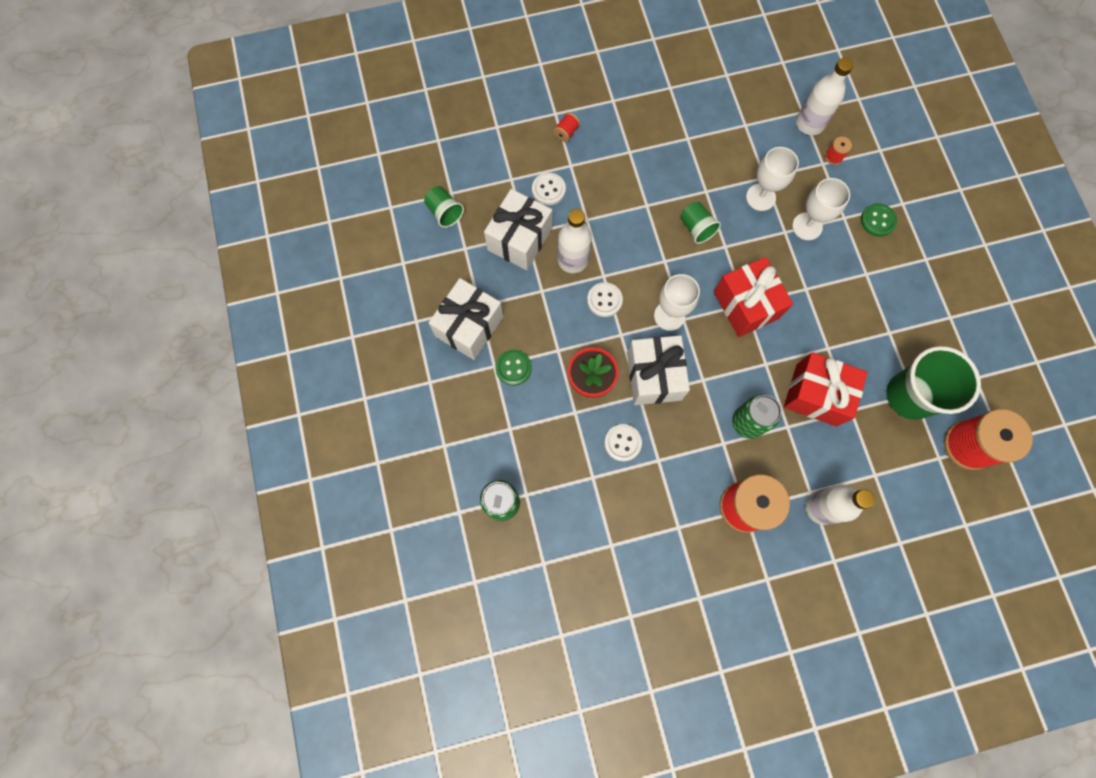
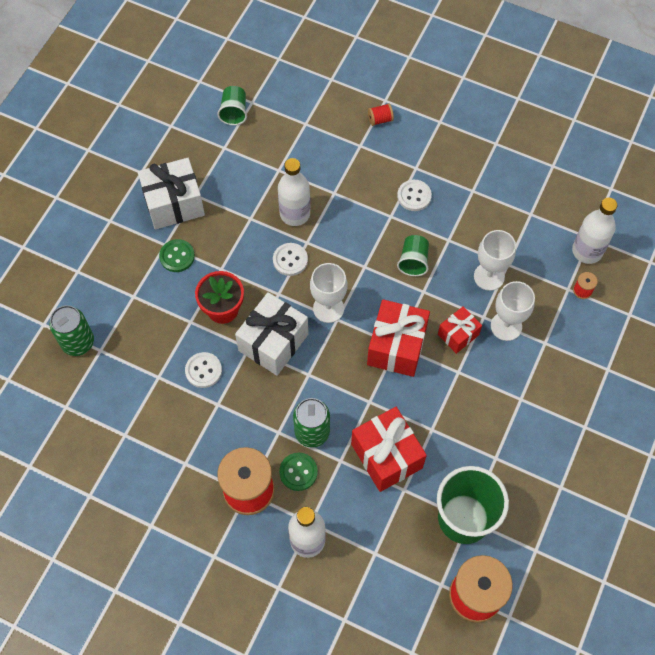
camera: 40 degrees right, 10 degrees down
(519, 239) = (269, 170): white gift -> none
(548, 189) = (326, 151): white button -> white button (414, 196)
(780, 260) = (458, 334): none -> red gift
(877, 220) = (571, 366): green button -> green button (298, 472)

